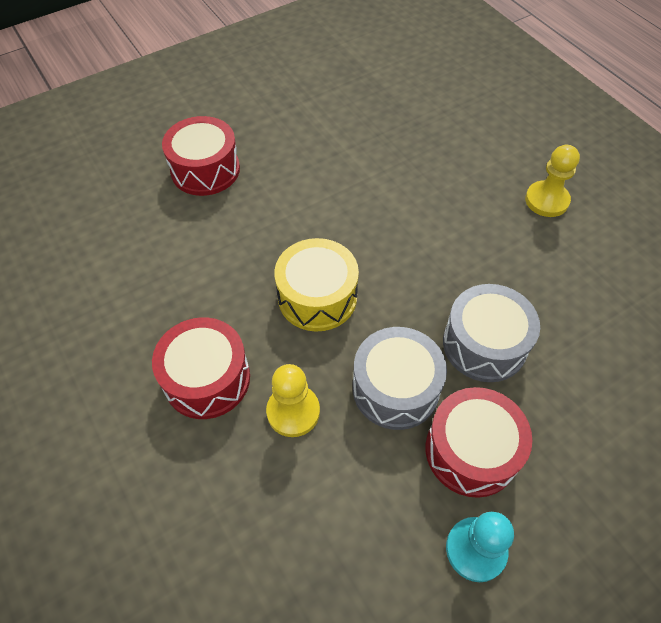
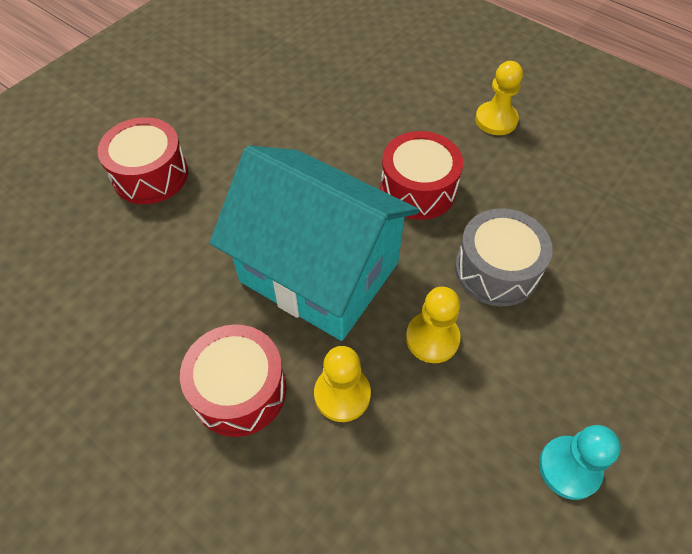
camera: 20 degrees left, 0 degrees up
(317, 297) = (319, 272): yellow drum -> turquoise house
(395, 388) = (432, 338): grey drum -> yellow pawn
(471, 451) = (526, 375): red drum -> red drum (418, 189)

